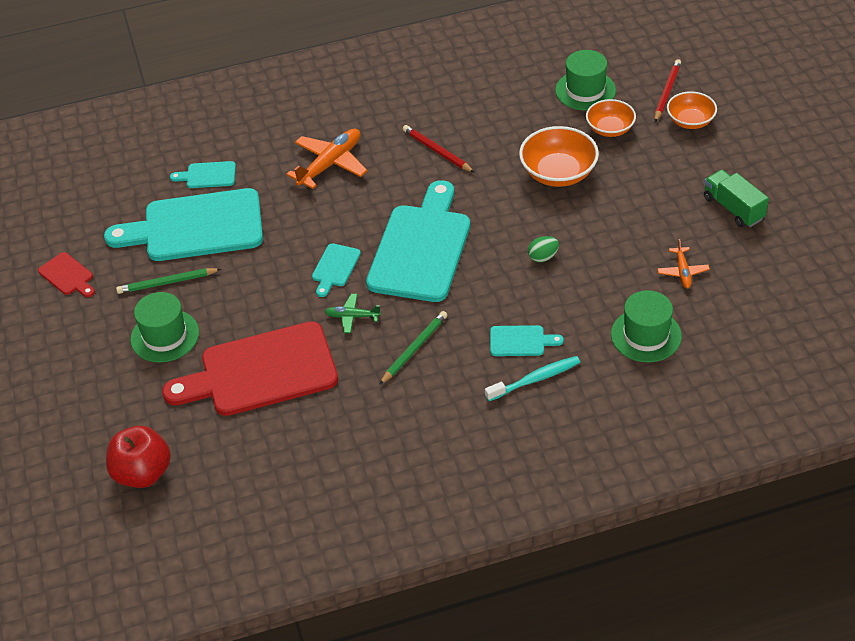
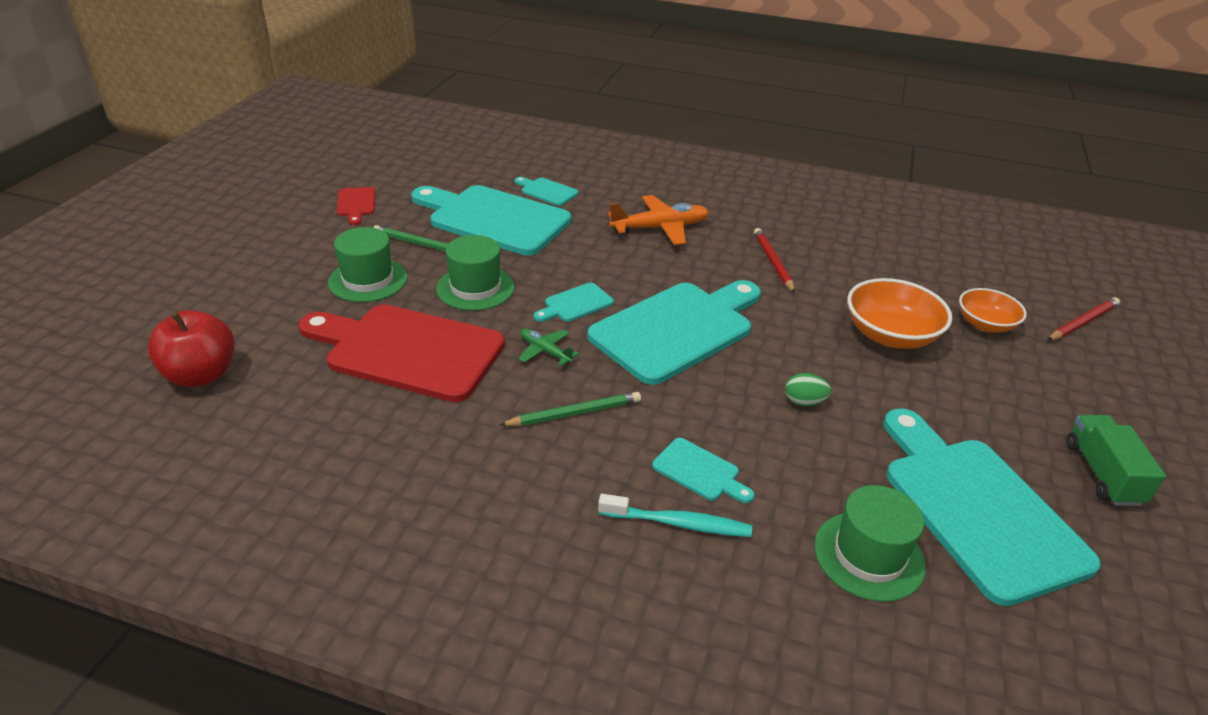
camera: 30 degrees right, 10 degrees down
(585, 90) = (980, 282): green hat -> green hat (475, 288)
(682, 272) = (977, 508): orange plane -> turquoise cutting board
(690, 121) = (1096, 360): orange bowl -> none

